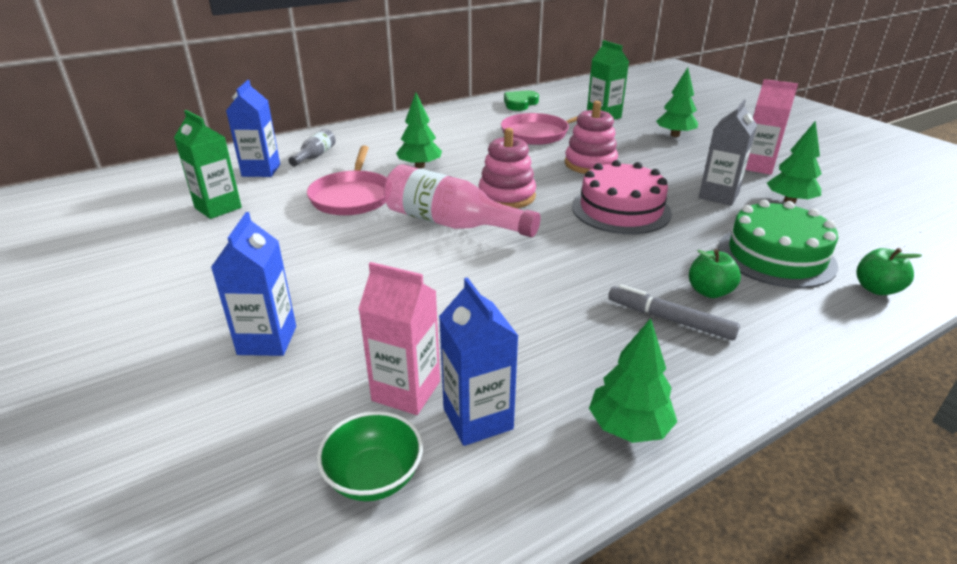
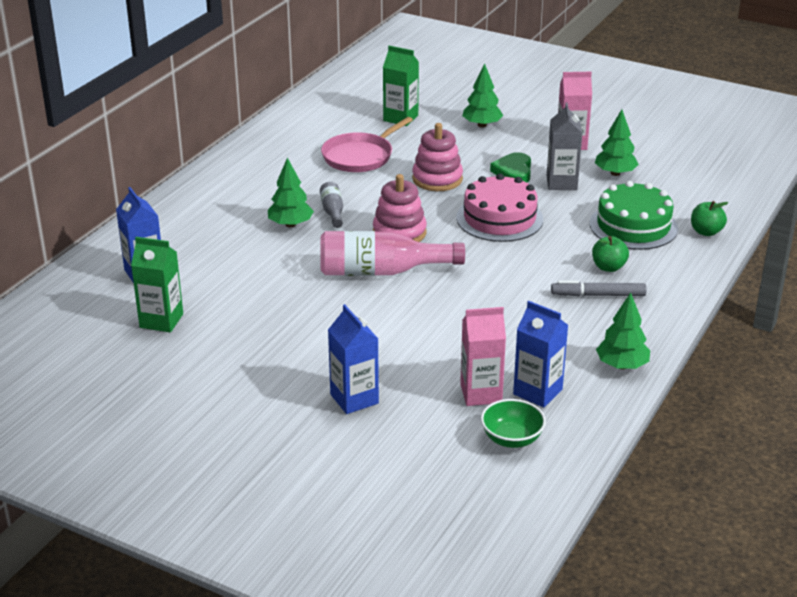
camera: 30 degrees left, 0 degrees up
(315, 156) = (175, 242): grey bottle -> grey bottle (332, 212)
(352, 196) = (268, 273): pink pan -> none
(520, 103) = (304, 121): green heart -> green heart (513, 172)

